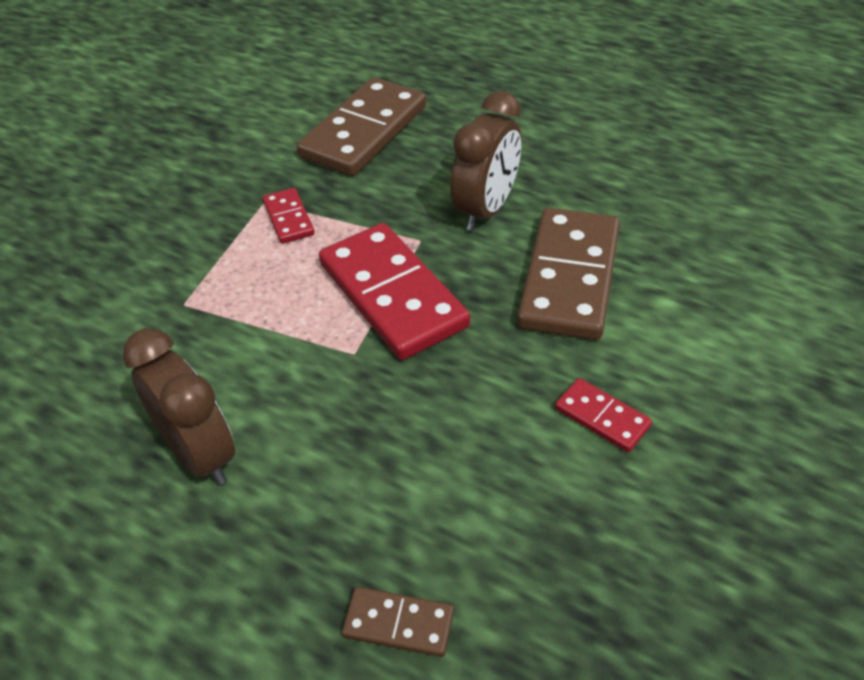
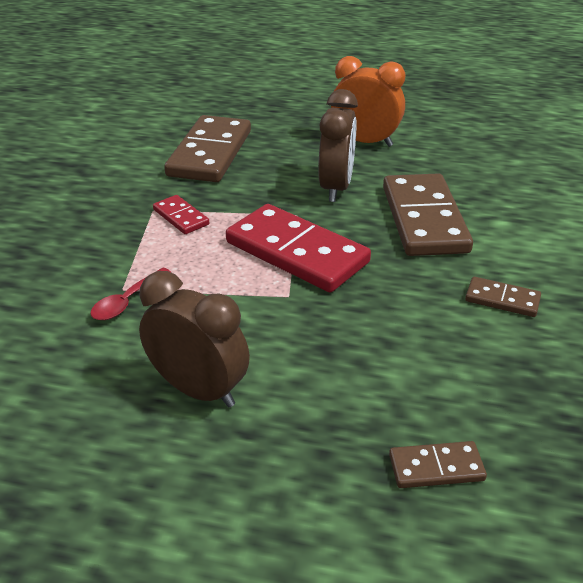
camera: 20 degrees left, 10 degrees down
(180, 321) = (127, 301): none -> red spoon
(558, 145) = (365, 142): none -> orange clock
(602, 417) = (502, 300): red domino -> brown domino

